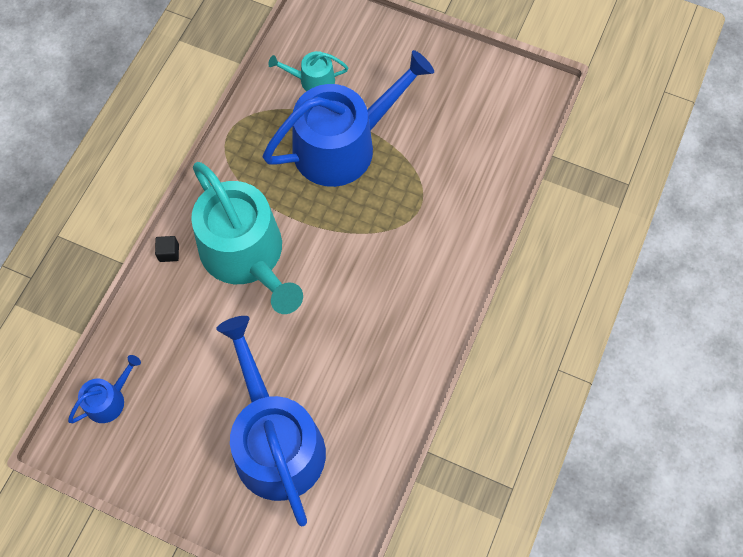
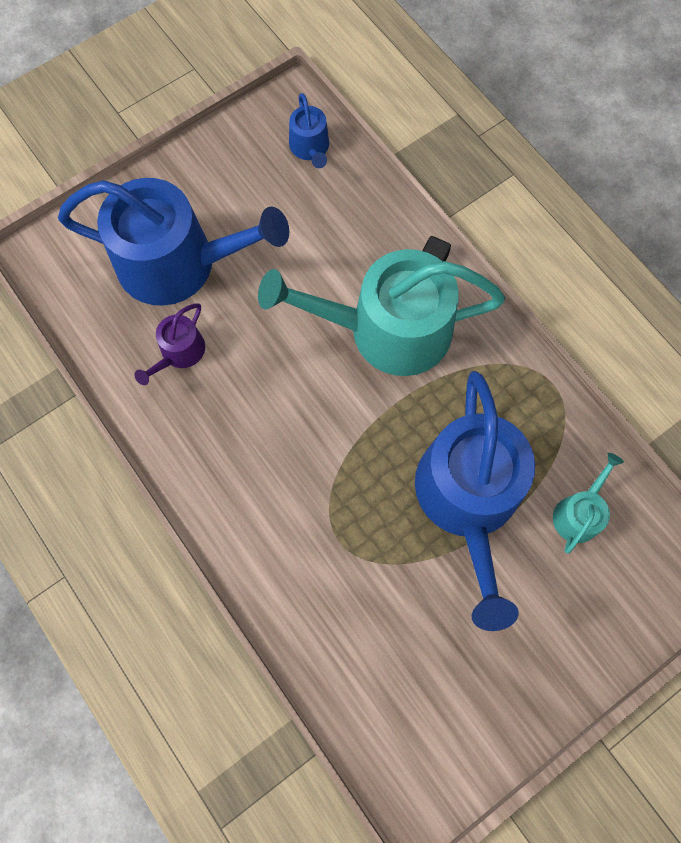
camera: 120 degrees right, 5 degrees up
(350, 392) = (179, 353): none -> purple watering can

